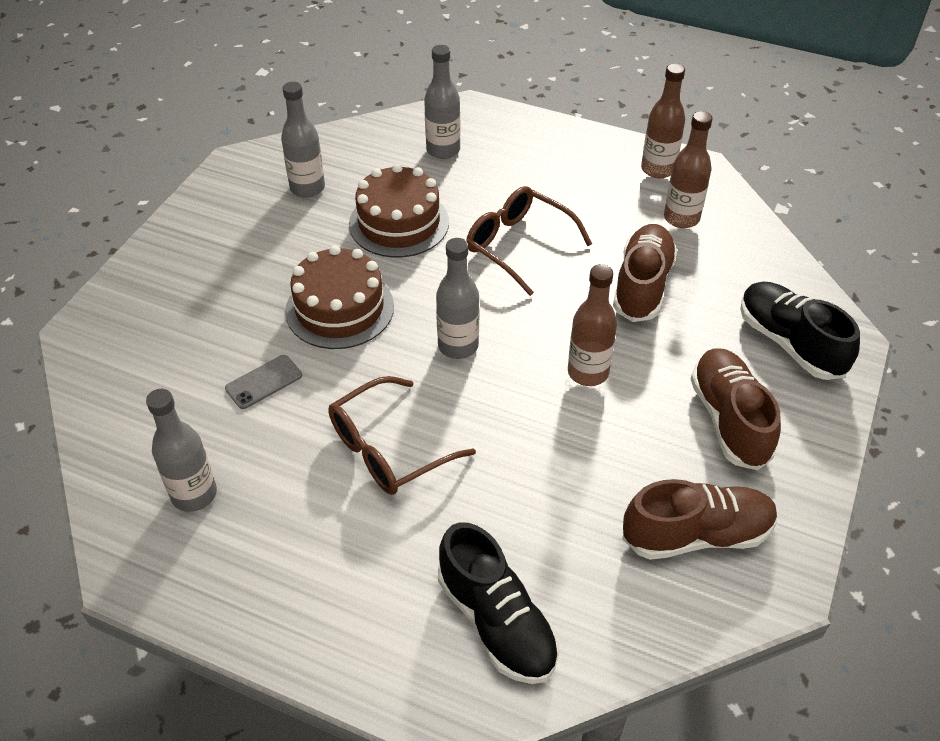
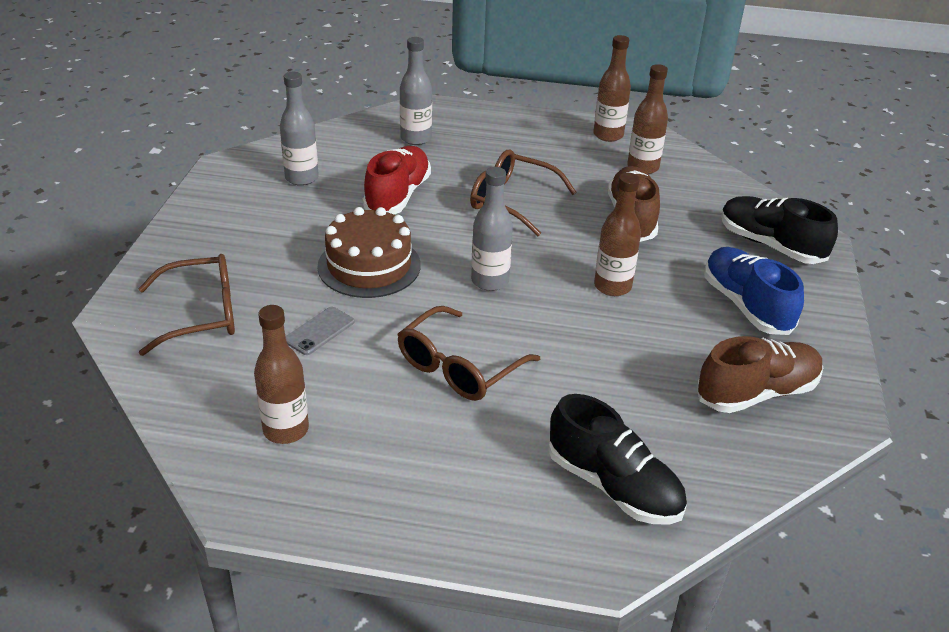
camera: 15 degrees left, 10 degrees down
(156, 344) = (201, 314): none -> brown glasses
(194, 494) = (286, 430): grey bottle -> brown bottle
(399, 223) = (398, 195): brown cake -> red shoe
(729, 419) = (746, 305): brown shoe -> blue shoe

